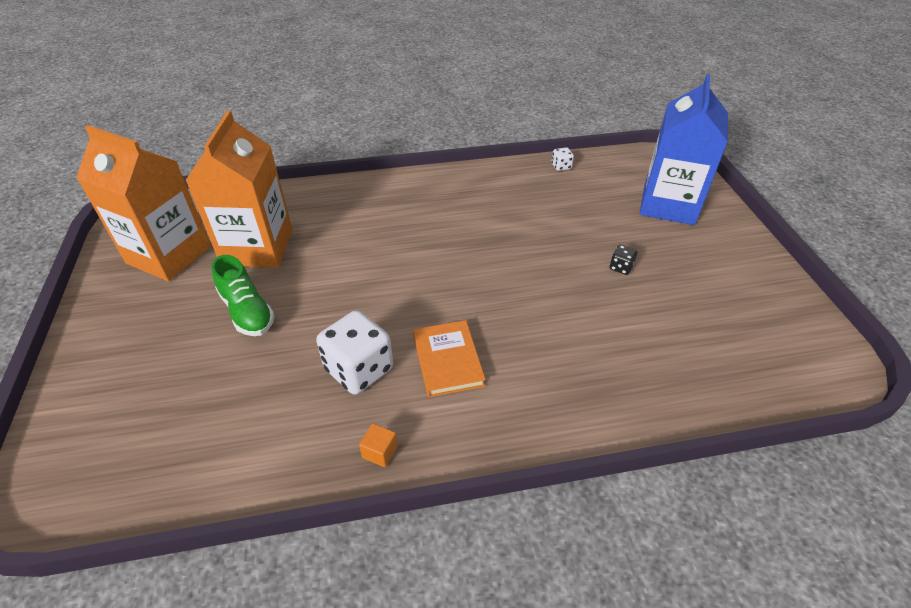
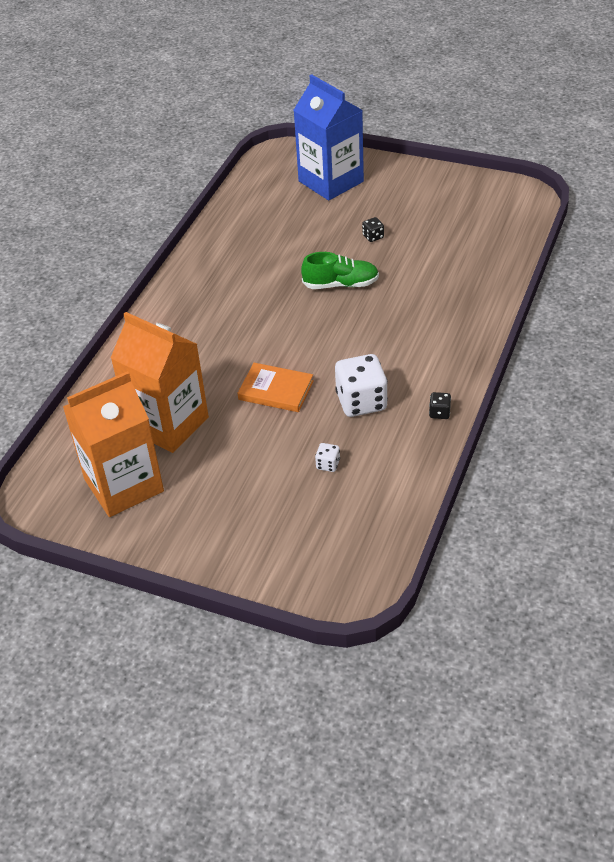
camera: 55 degrees left, 0 degrees up
(247, 311) = (247, 448): green shoe -> green shoe (341, 284)
(380, 452) = (439, 413): orange cube -> black dice
(448, 360) = (389, 355): orange book -> orange book (276, 390)
(561, 166) = (231, 211): white dice -> white dice (328, 464)

